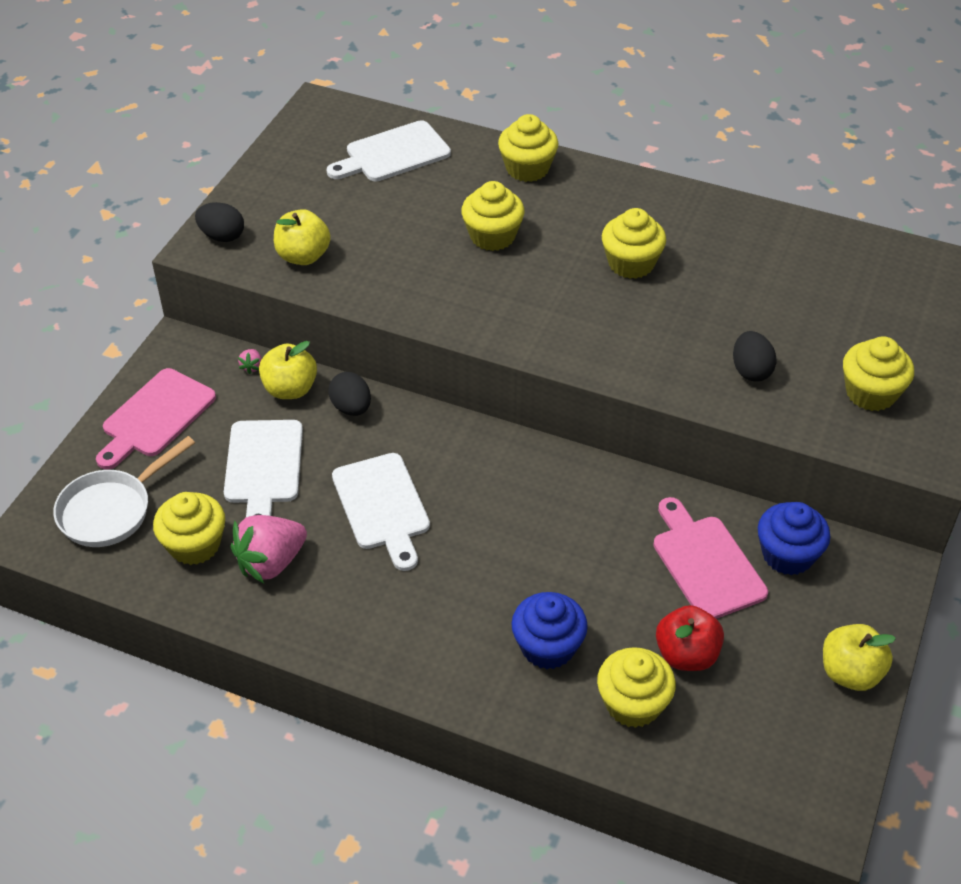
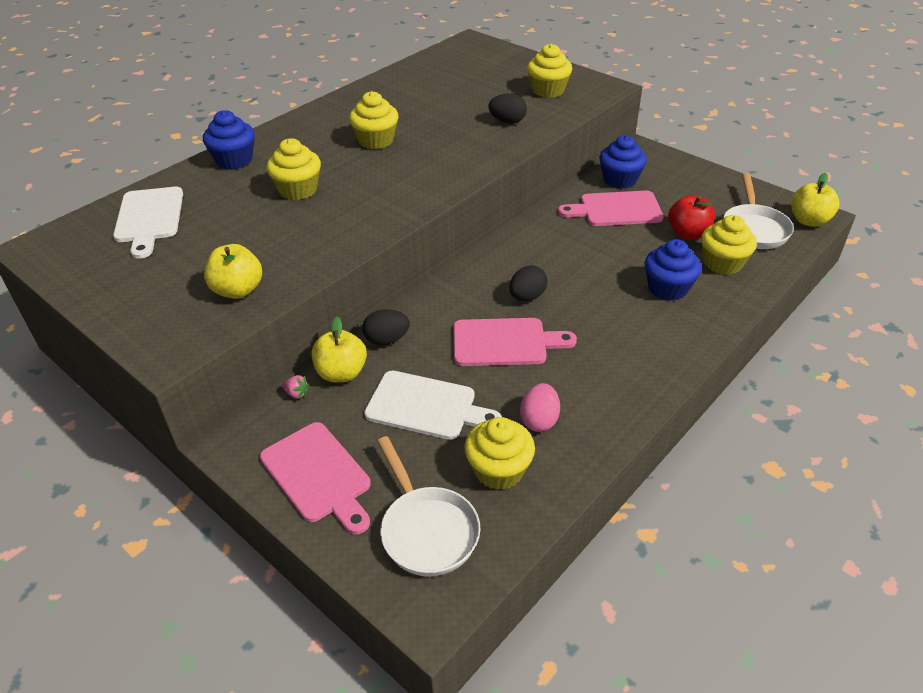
camera: 70 degrees left, 5 degrees down
(222, 236) = (164, 337): black egg -> black egg (527, 297)
(271, 562) = (539, 420): pink strawberry -> pink egg
(382, 506) = (505, 342): white cutting board -> pink cutting board
(527, 168) = (234, 160): yellow cupcake -> blue cupcake
(740, 736) = (754, 229): none -> white pan
(850, 673) = (714, 181): yellow apple -> yellow apple (808, 221)

